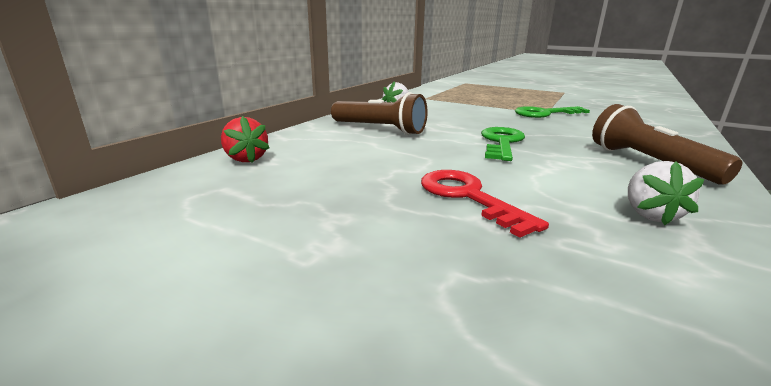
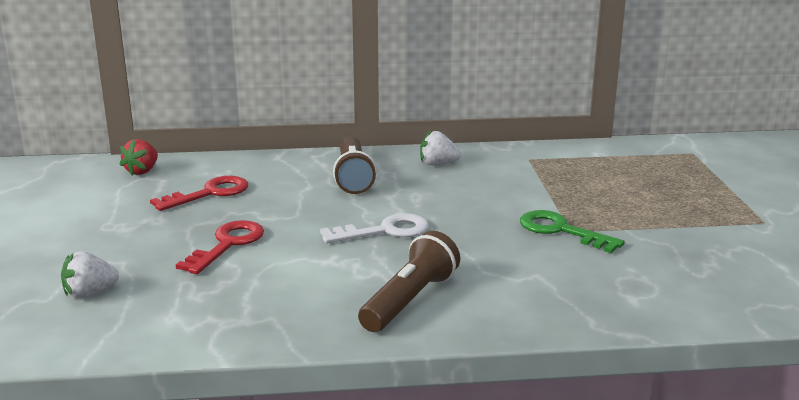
camera: 55 degrees right, 0 degrees up
(246, 159) = (216, 165): red strawberry -> red strawberry (142, 171)
(314, 176) = (209, 193): none -> red key
(501, 142) = (385, 231): green key -> white key
(650, 214) = (263, 305): white strawberry -> white strawberry (89, 293)

